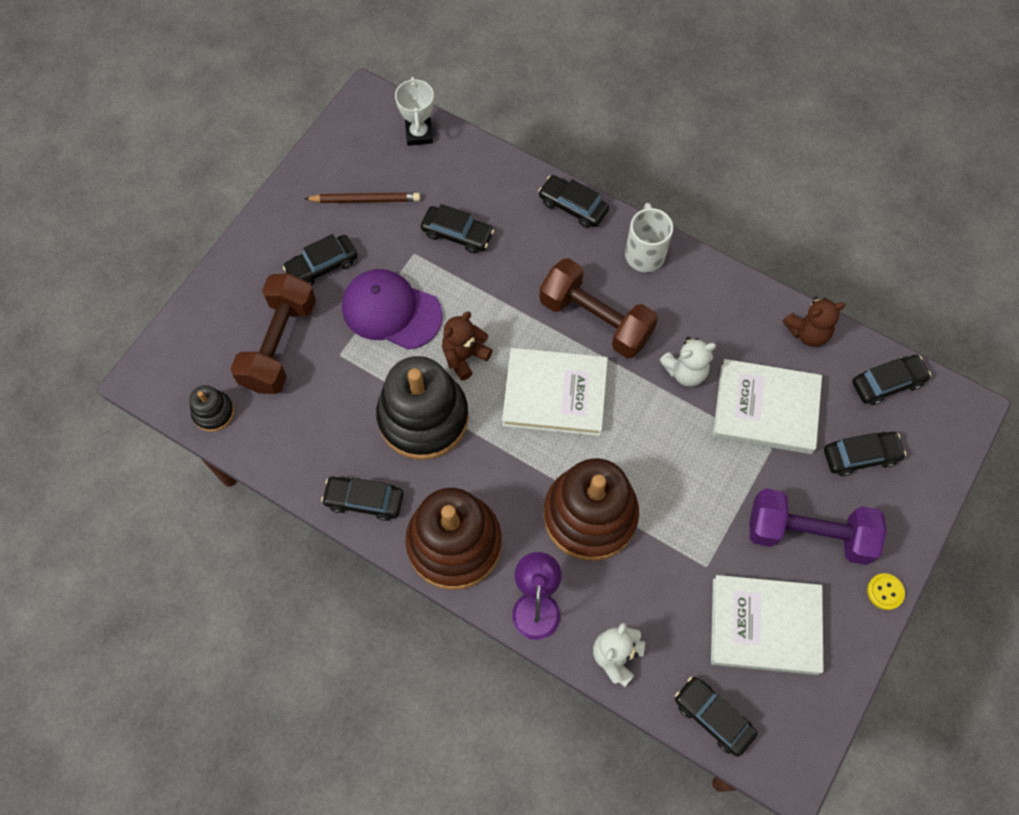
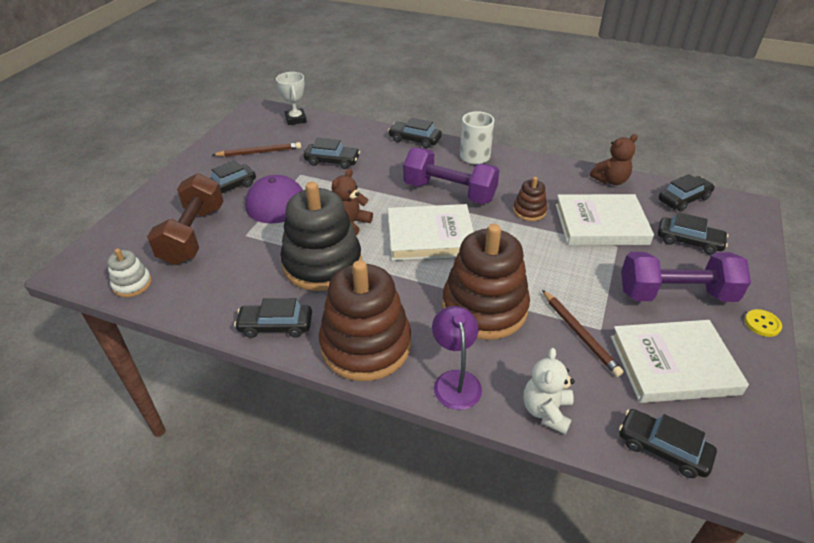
camera: 10 degrees left, 25 degrees down
(213, 412) = (132, 284): black stacking toy -> white stacking toy
(595, 320) = (449, 192): brown dumbbell -> purple dumbbell
(681, 569) = (579, 334): none -> brown pencil
(685, 371) = (529, 211): white teddy bear -> brown stacking toy
(860, 456) = (688, 241): black car -> black car turned 45 degrees clockwise

